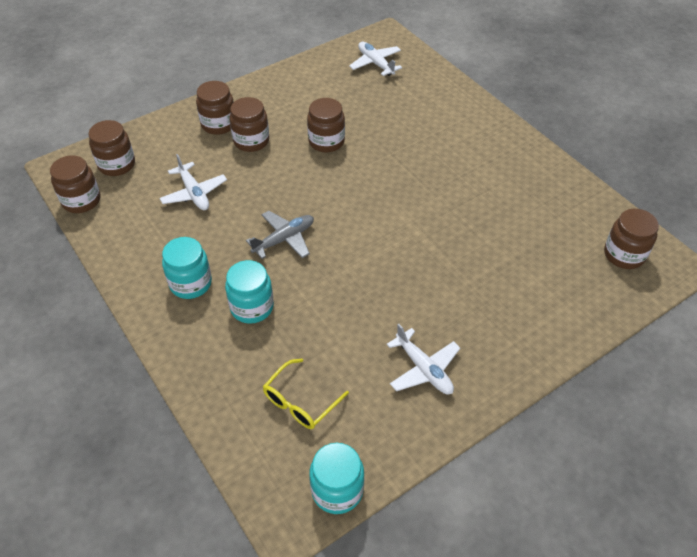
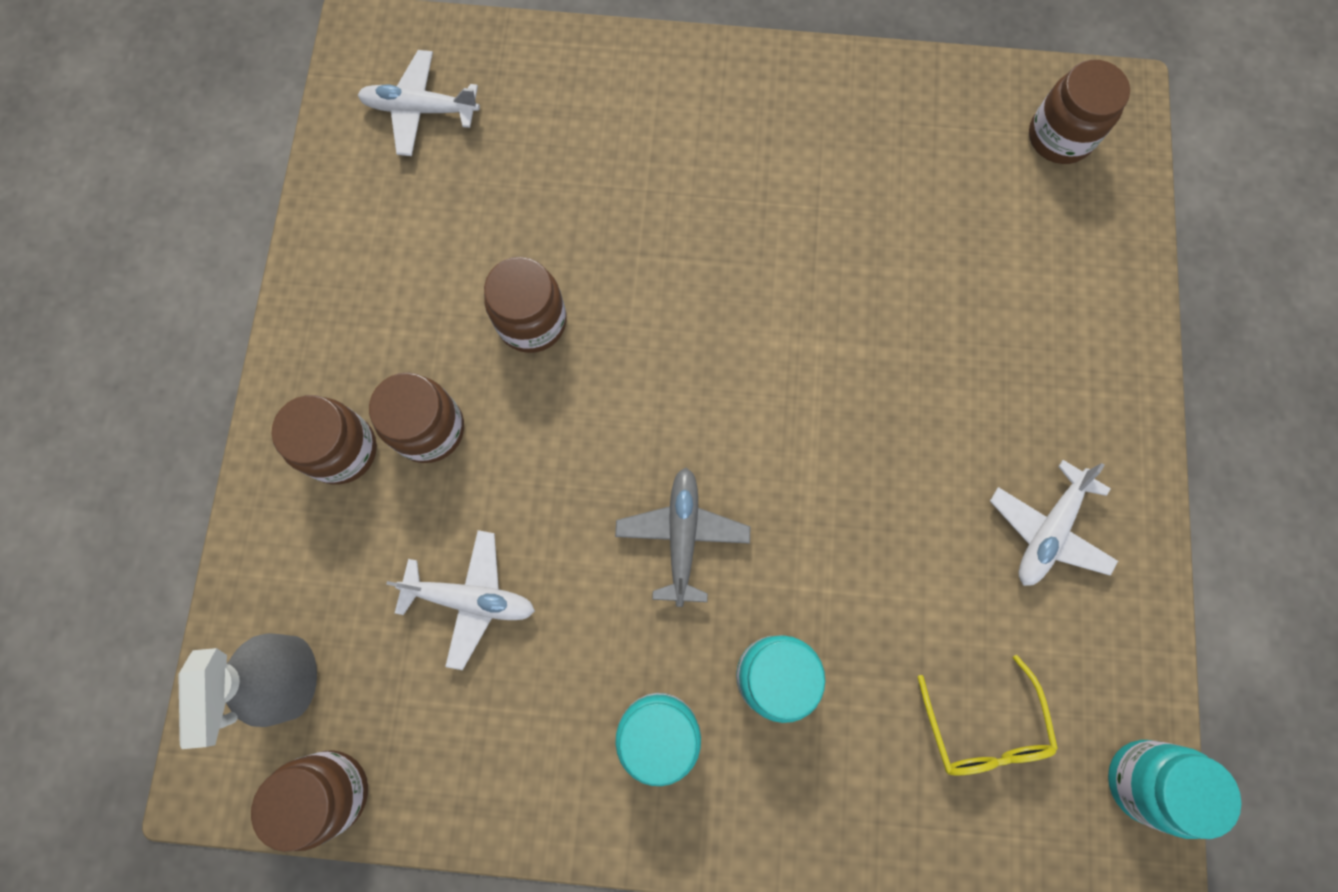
camera: 50 degrees left, 25 degrees up
(117, 165) = (292, 678): brown jar -> grey spray bottle
(424, 369) = (1048, 530): white plane -> white plane turned 120 degrees clockwise

